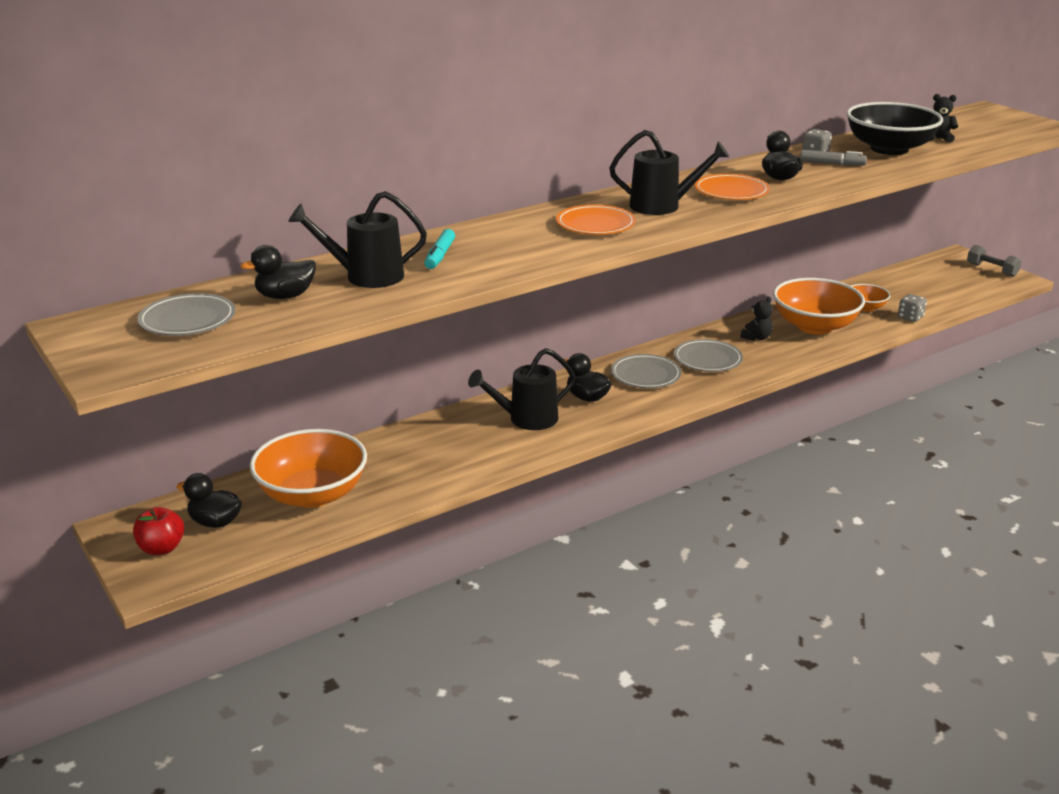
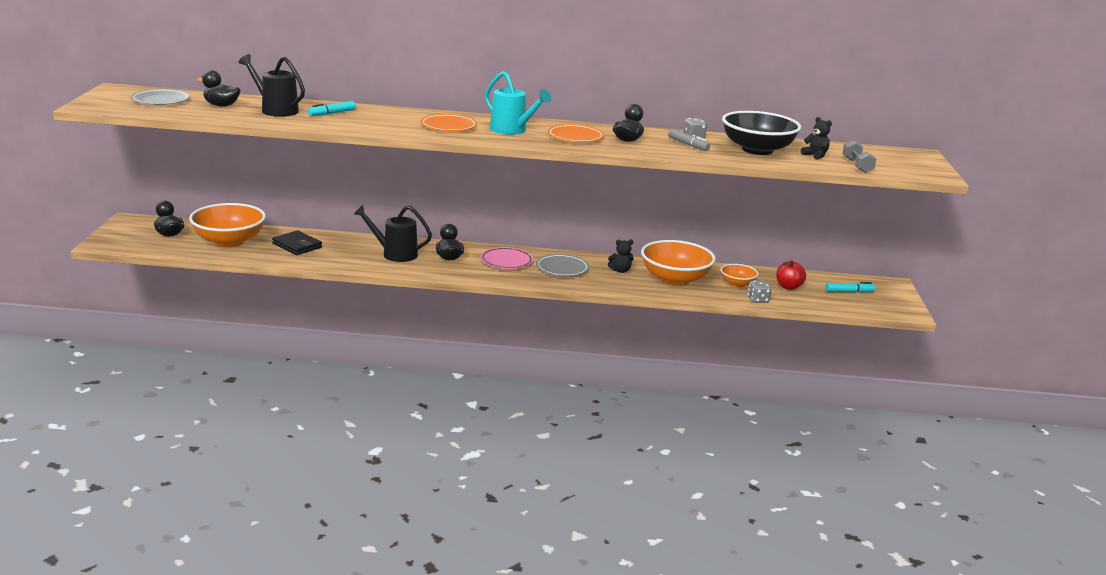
camera: 35 degrees right, 5 degrees down
(161, 548) = (130, 234): red apple -> red apple (788, 287)
(403, 460) = (297, 245): none -> black wallet
(645, 375) = (506, 261): grey plate -> pink plate
(663, 206) = (512, 130): black watering can -> turquoise watering can
(949, 277) = (849, 292): none -> turquoise marker
(991, 270) = (898, 300): grey dumbbell -> grey dumbbell (857, 165)

